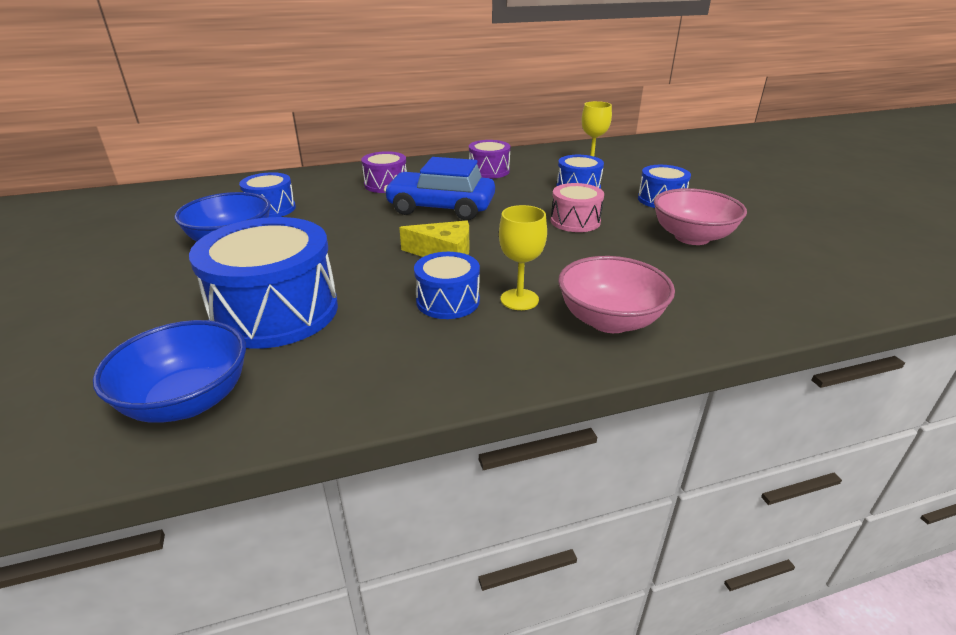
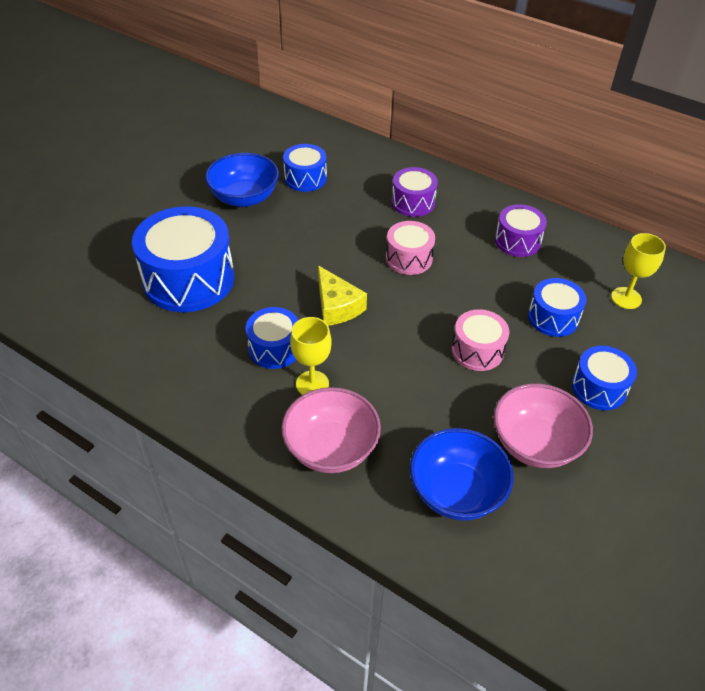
camera: 50 degrees right, 15 degrees up
(188, 401) = (88, 309): blue bowl -> blue bowl (456, 491)
(441, 207) = (409, 258): blue car -> pink drum

